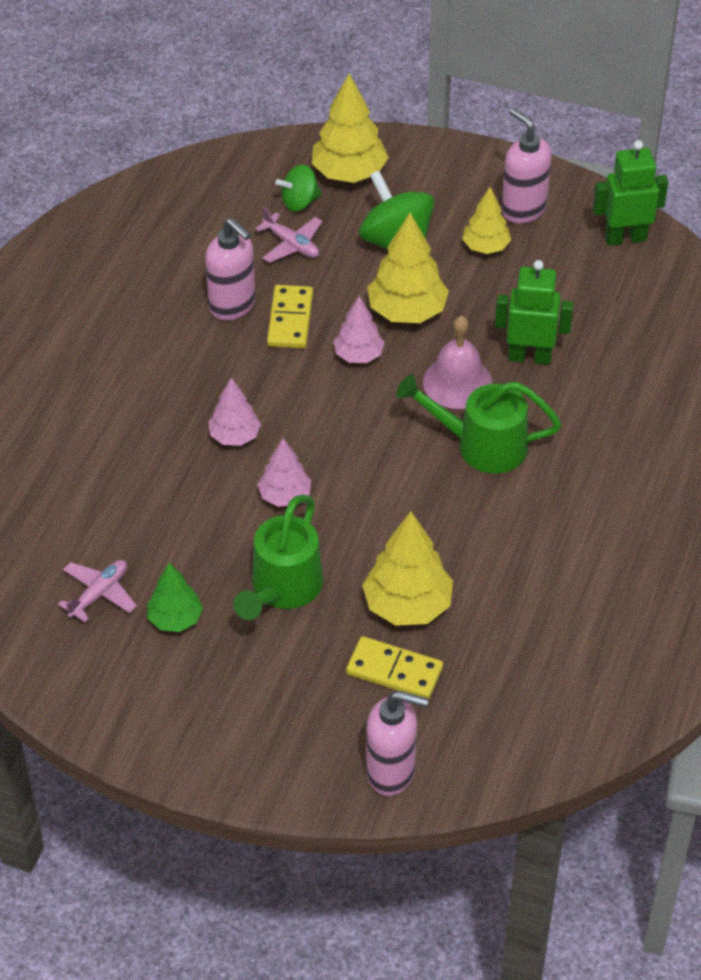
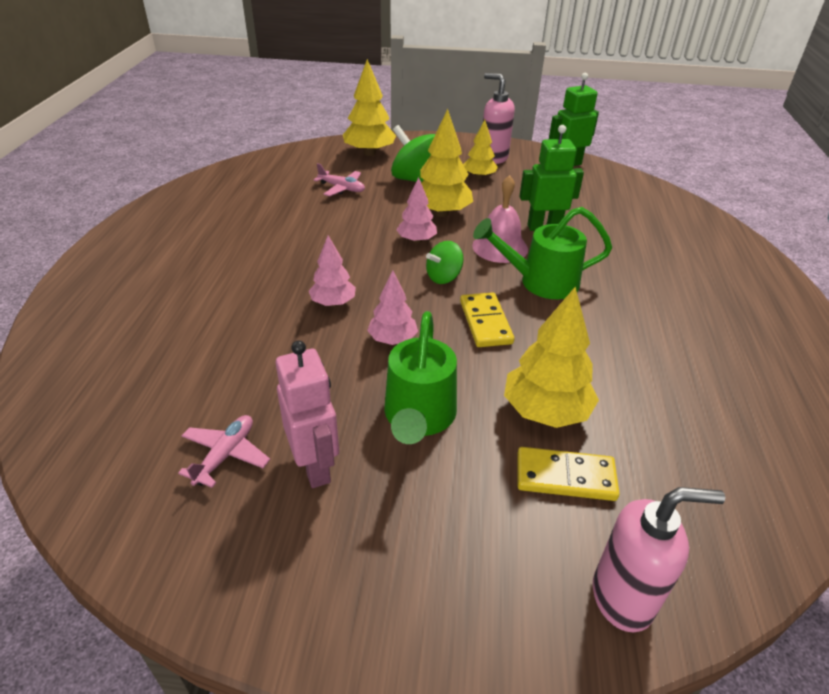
camera: 15 degrees left, 10 degrees down
(175, 619) = (315, 466): green tree -> pink robot
(233, 306) = (308, 224): pink soap dispenser -> none
(290, 319) = (355, 226): yellow domino -> yellow domino (485, 322)
(299, 202) = (340, 168): green spinning top -> green spinning top (443, 277)

